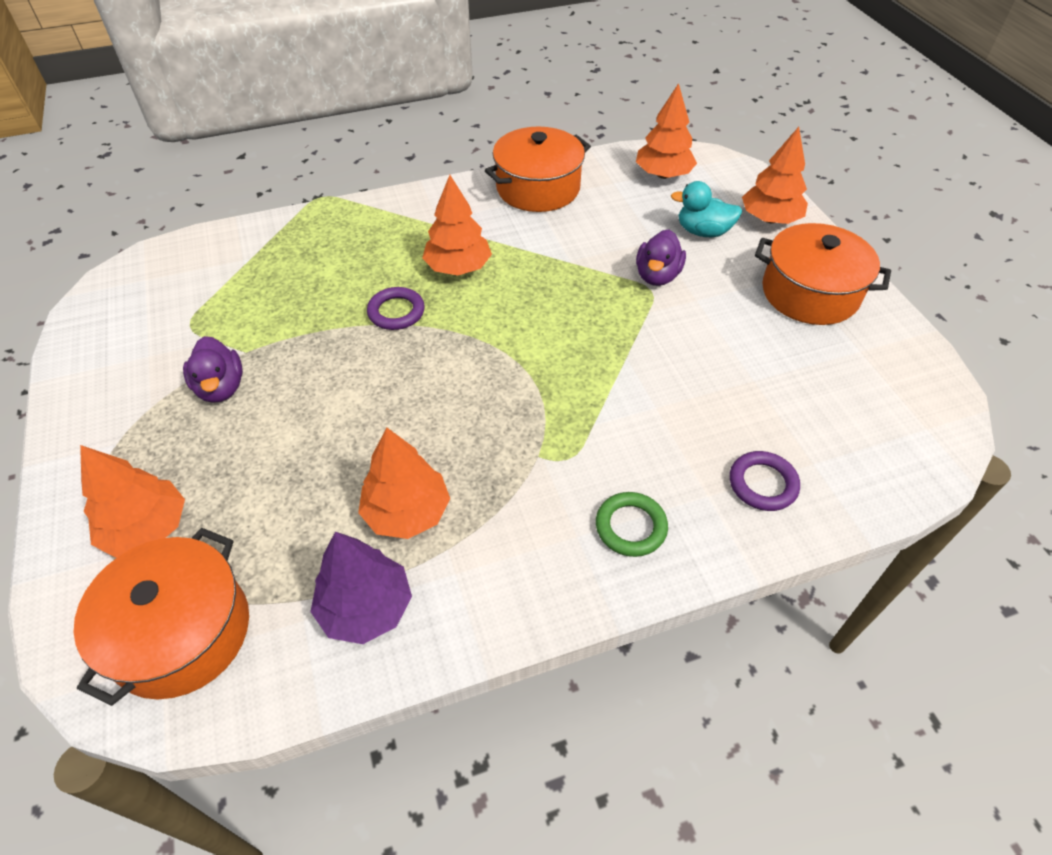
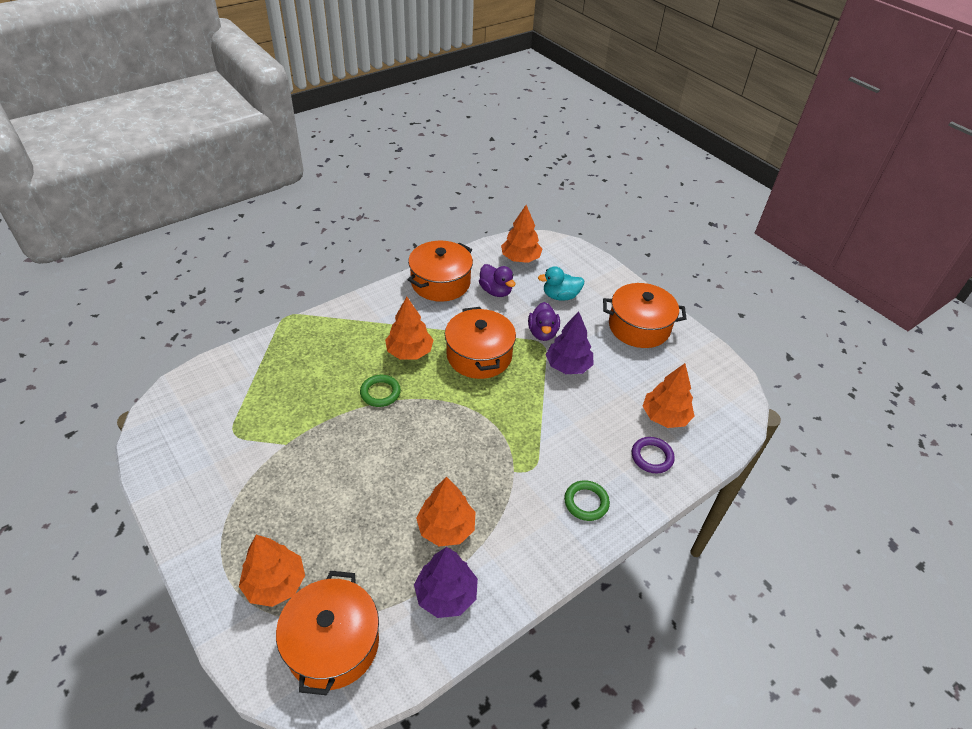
camera: 20 degrees left, 5 degrees down
(221, 387) = (280, 474): purple duck -> purple duck (496, 291)
(396, 312) = (380, 393): purple ring -> green ring
(552, 289) = (479, 355): none -> orange pot
(678, 327) = (568, 366): none -> purple tree
(769, 219) = (598, 279): orange tree -> orange tree (665, 416)

